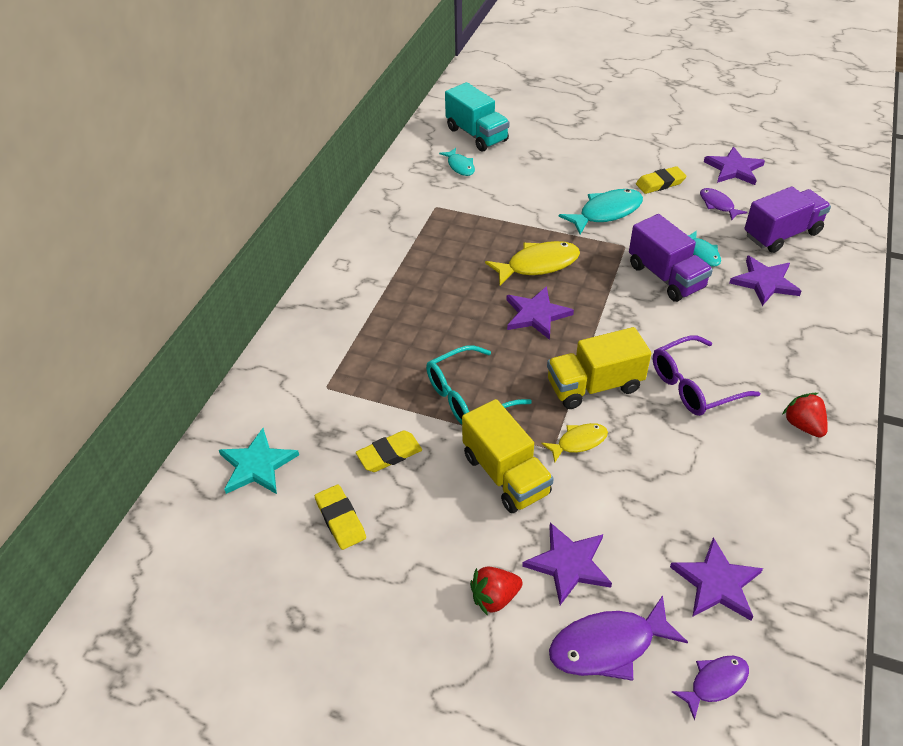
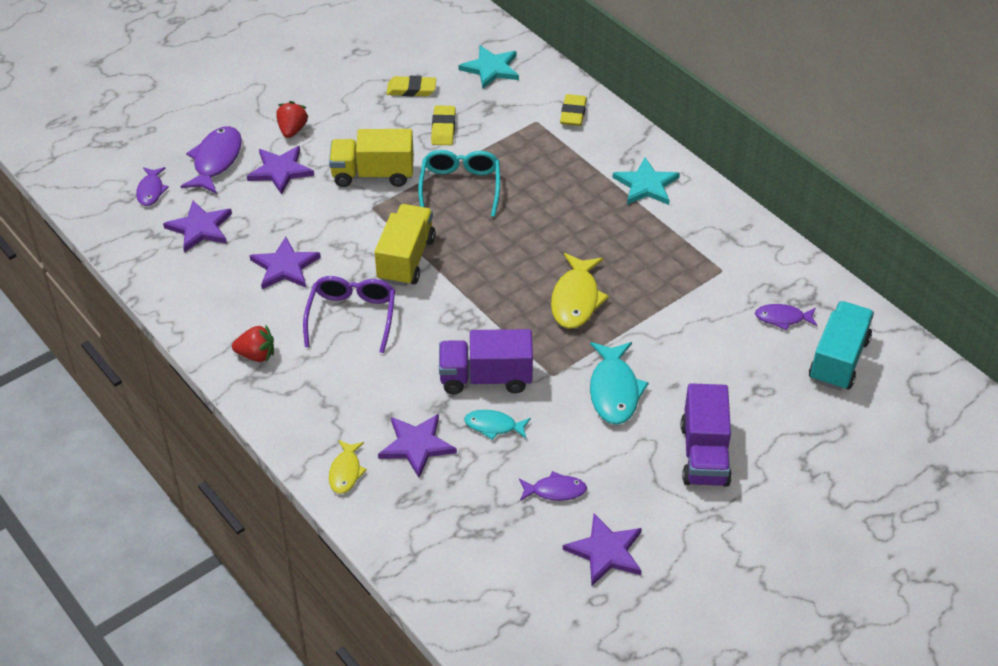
camera: 120 degrees right, 0 degrees up
(367, 279) = (646, 185): none -> turquoise star
(460, 166) = (782, 318): turquoise fish -> purple fish
(477, 135) = (838, 360): turquoise truck -> turquoise truck turned 120 degrees clockwise
(536, 314) = (513, 266): purple star -> purple star (285, 267)
(578, 442) = (364, 223): yellow fish -> yellow fish (345, 472)
(660, 183) = (630, 465): yellow eraser -> yellow eraser (573, 113)
(781, 234) = (467, 511): purple truck -> purple truck (704, 454)

